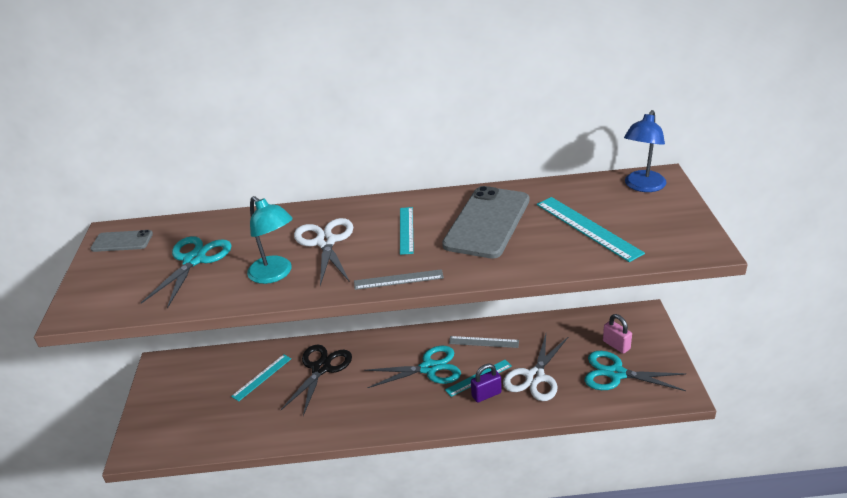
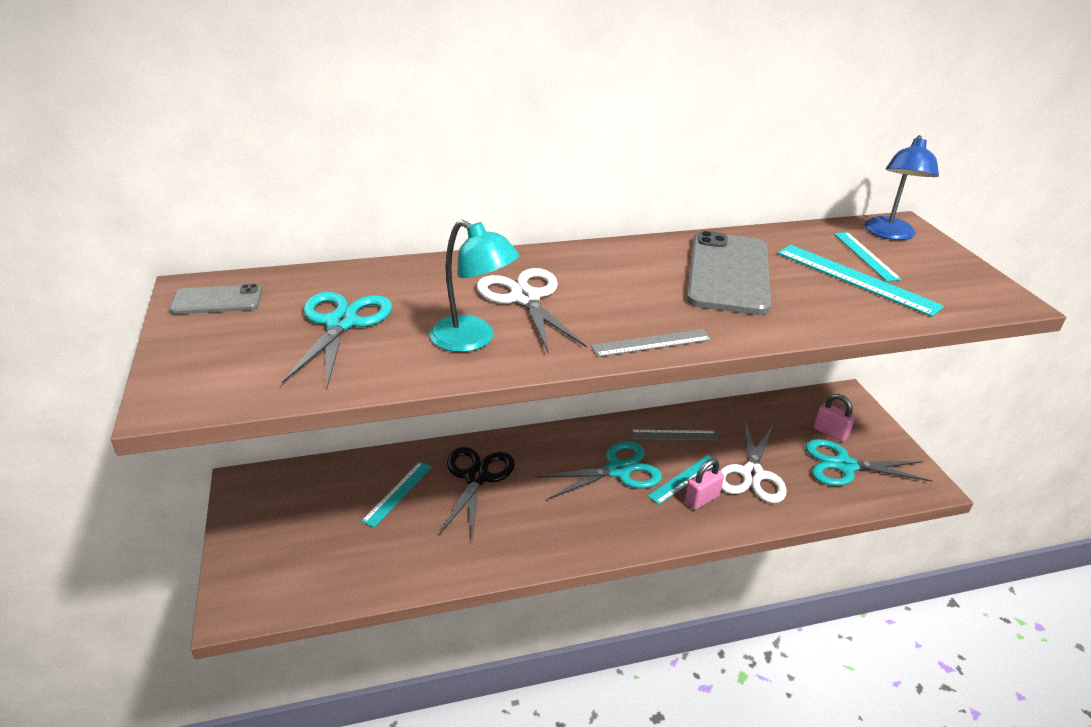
camera: 15 degrees left, 0 degrees up
(406, 230) = (628, 283): turquoise ruler -> turquoise ruler (865, 256)
(486, 394) = (701, 499): purple padlock -> pink padlock

